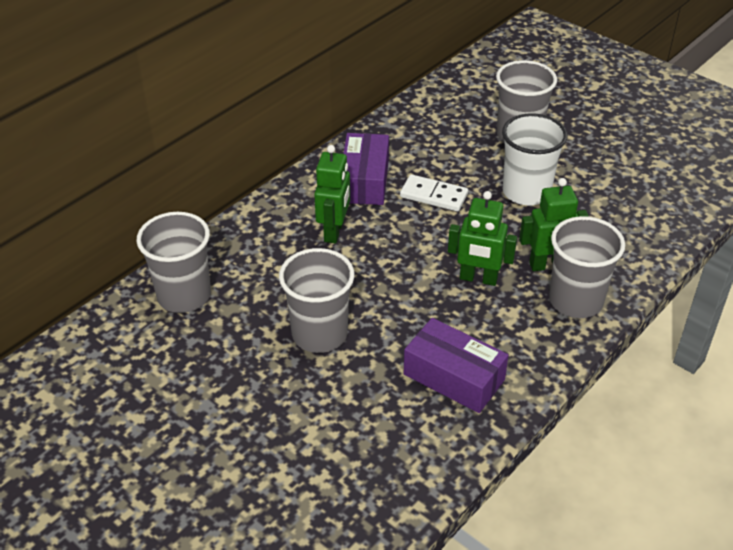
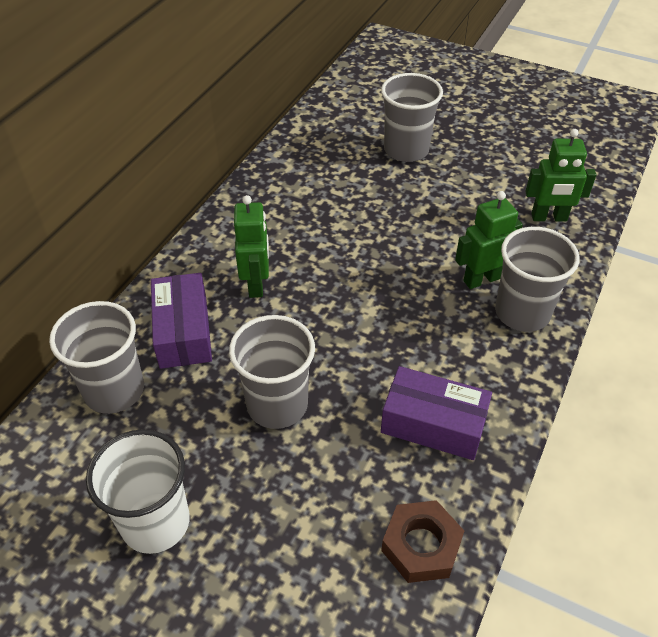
camera: 15 degrees left, 5 degrees up
(364, 181) = (270, 223): purple box -> purple box (183, 332)
(406, 469) = (421, 545): none -> brown nut
(433, 196) = (345, 226): white domino -> none
(478, 278) = (419, 308): green robot -> green robot (549, 217)
(526, 192) = (433, 206): white cup -> white cup (155, 522)

